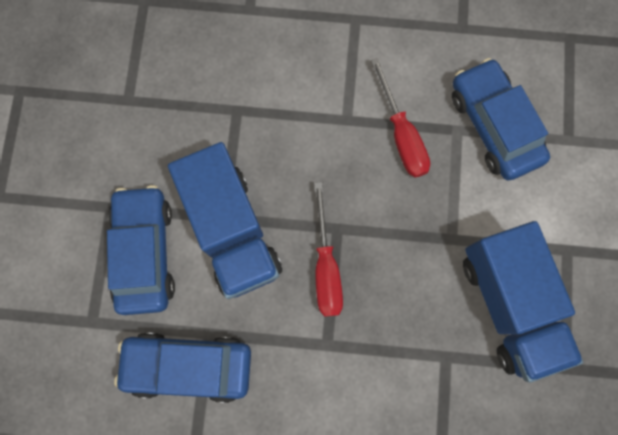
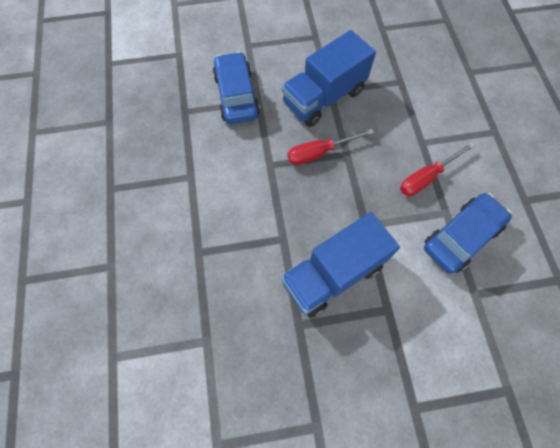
camera: 75 degrees right, 10 degrees down
(145, 252) = (295, 58): blue car -> none

